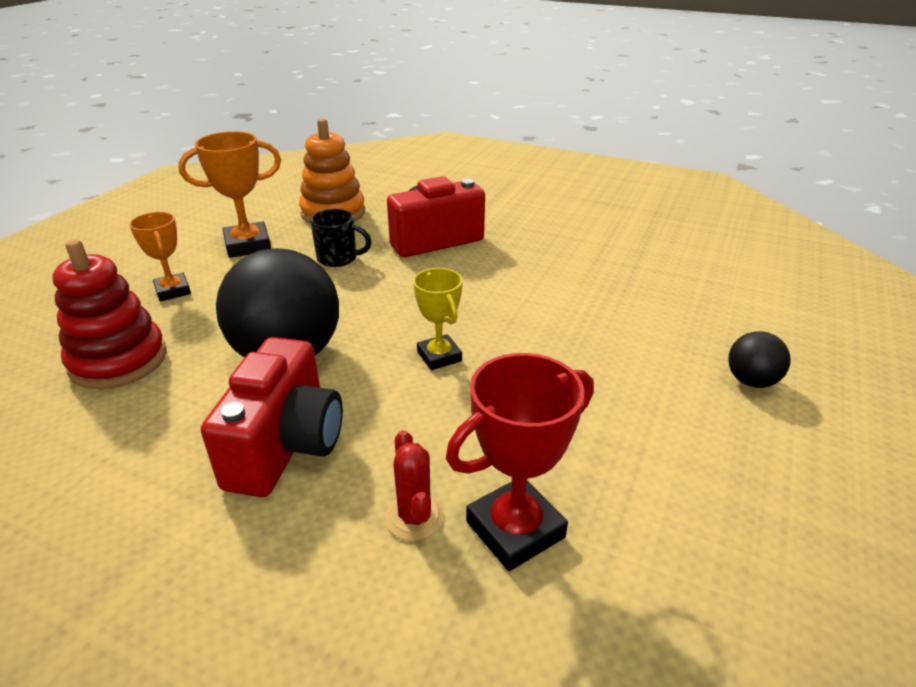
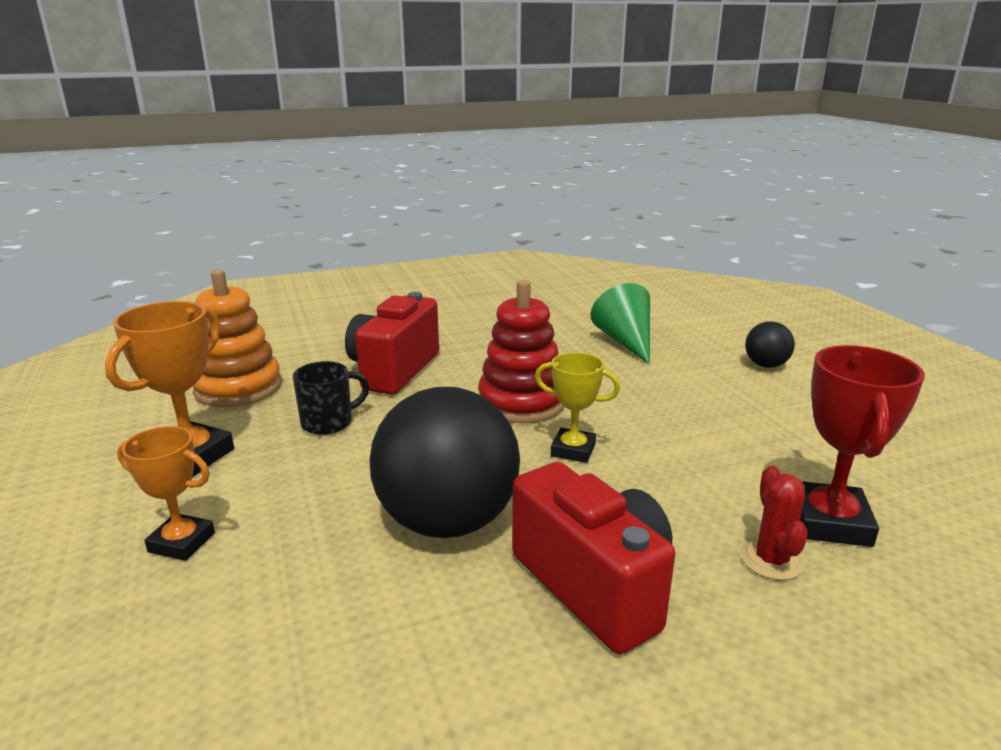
camera: 45 degrees left, 10 degrees down
(118, 361) = (259, 643): red stacking toy -> red stacking toy (521, 402)
(414, 517) = (771, 560): red cactus -> red cactus turned 60 degrees clockwise
(651, 295) = (625, 341): none -> green cone

